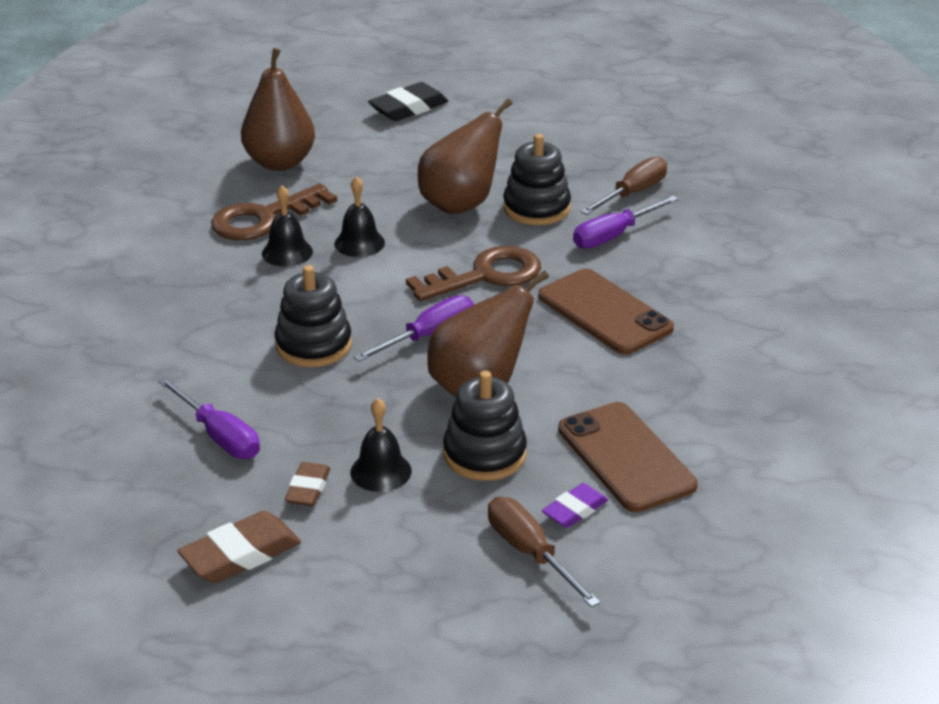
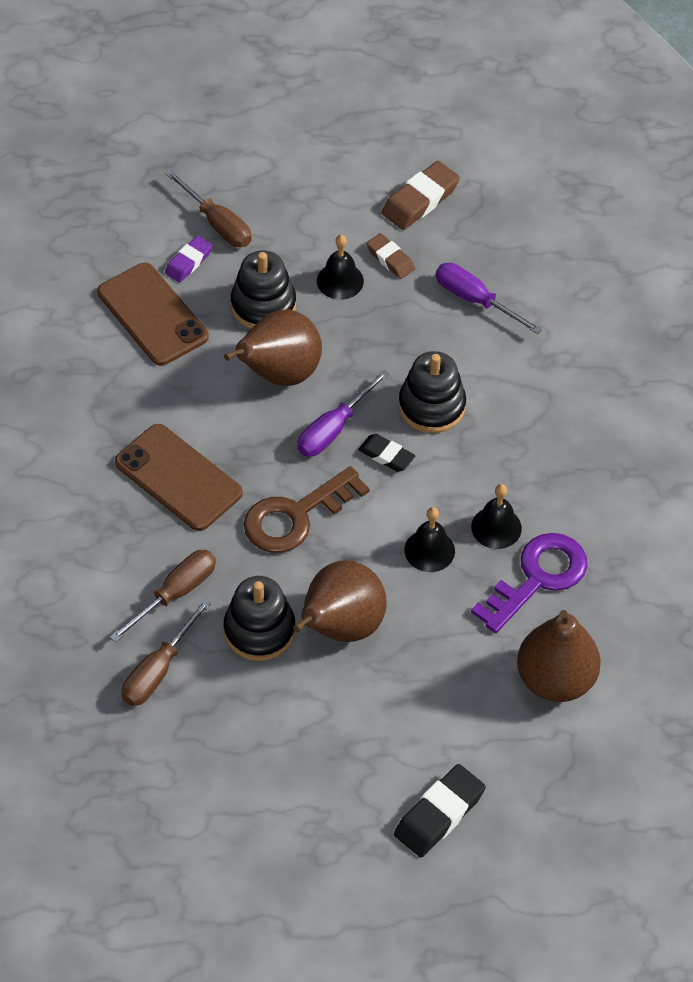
camera: 170 degrees right, 20 degrees up
(264, 218) = (537, 578): brown key -> purple key
(308, 489) = (390, 259): brown eraser -> brown eraser turned 45 degrees counterclockwise
(378, 311) = (386, 455): none -> black eraser
(614, 235) = (175, 593): purple screwdriver -> brown screwdriver

